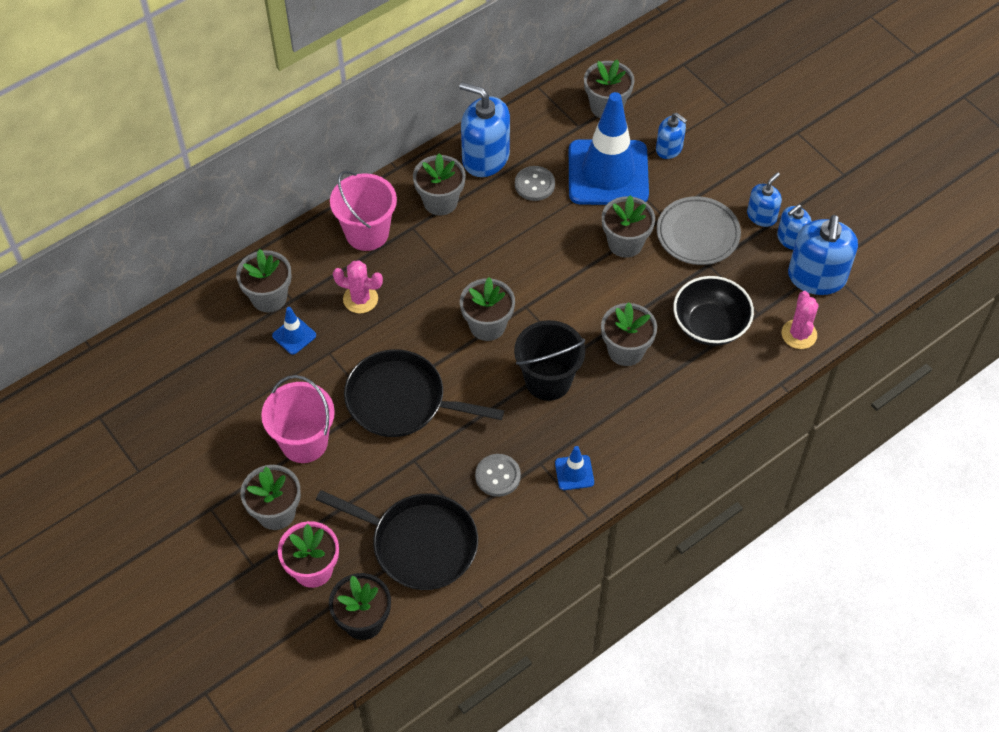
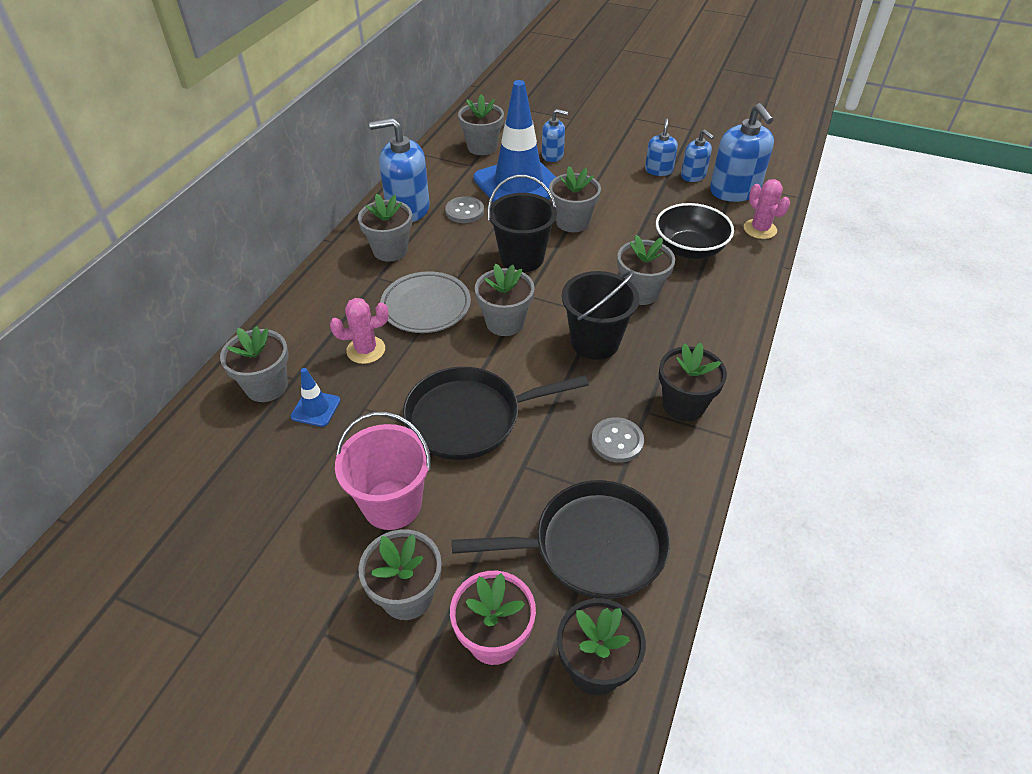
camera: 30 degrees left, 10 degrees down
(367, 233) = (336, 297): pink bucket -> none
(549, 264) = (522, 258): none -> black bucket
(574, 472) = (683, 405): blue traffic cone -> black flower pot
(697, 234) = (623, 197): grey plate -> grey plate (426, 306)
(791, 239) = (693, 175): blue soap dispenser -> blue soap dispenser turned 60 degrees counterclockwise

